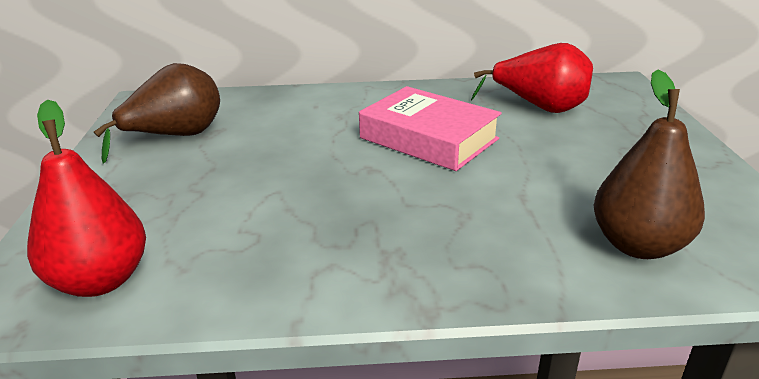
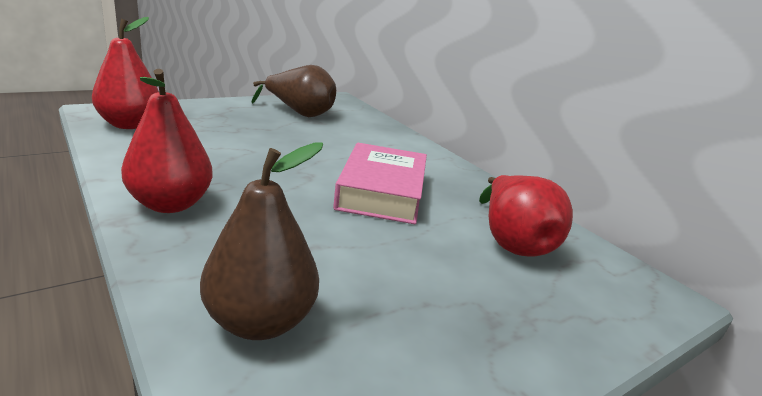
camera: 55 degrees right, 5 degrees down
(401, 269) = (170, 204): none -> red pear

